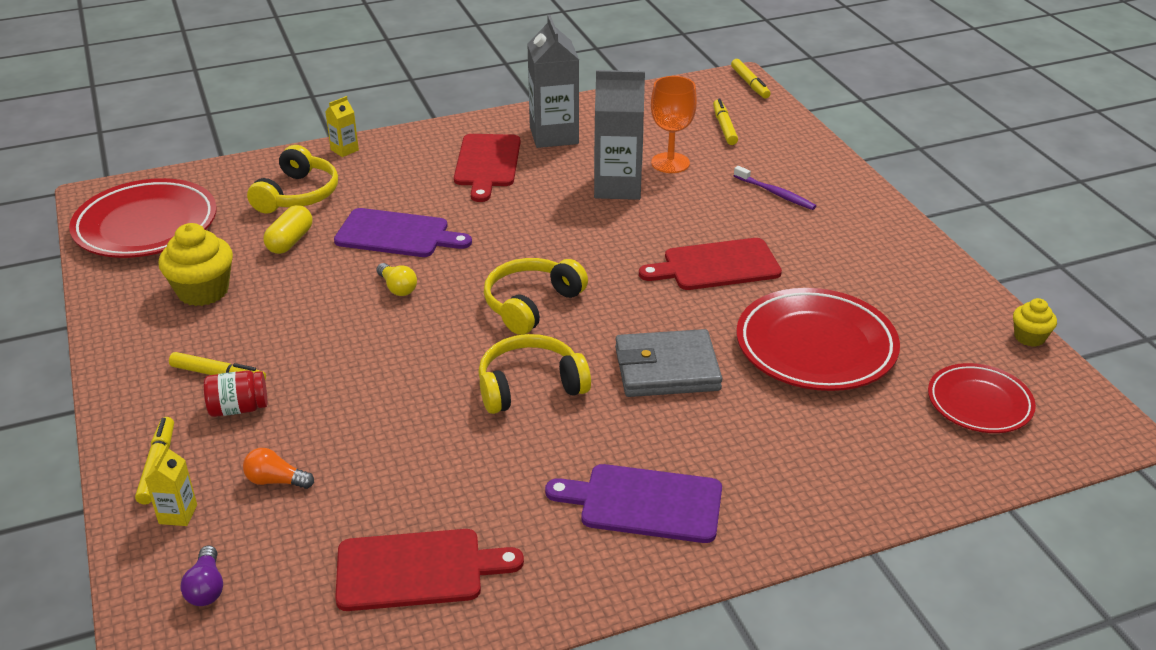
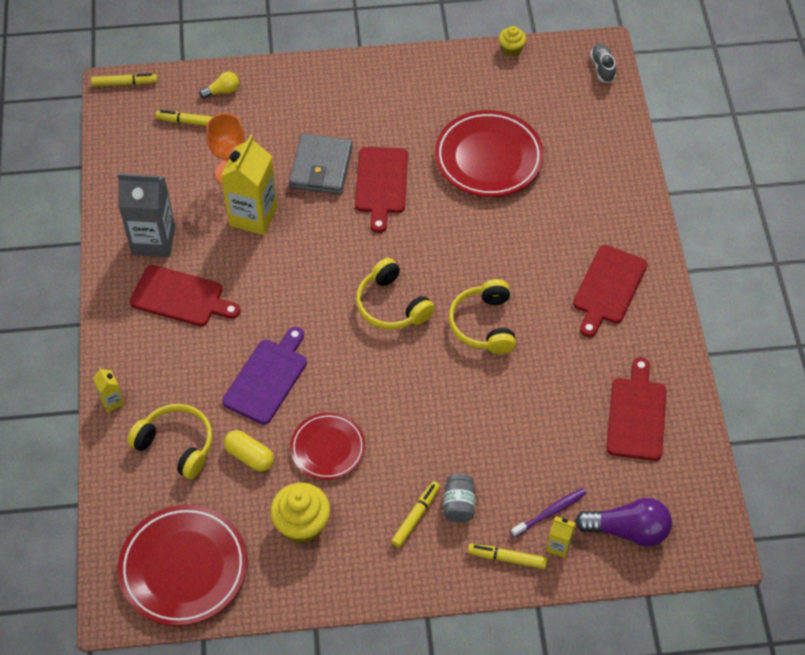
camera: 75 degrees left, 20 degrees up
(206, 588) = (627, 530): purple light bulb -> purple light bulb, size x1.88
(238, 408) = (458, 505): red jar -> grey jar
(276, 481) = (540, 485): orange light bulb -> none
(397, 288) = (343, 387): yellow light bulb -> yellow light bulb (222, 91)
(617, 187) = (253, 216): grey carton -> yellow carton
(644, 503) = (608, 288): purple cutting board -> red cutting board
(666, 369) = (487, 244): grey wallet -> grey wallet (321, 167)
(775, 193) = (301, 121): purple toothbrush -> purple toothbrush (550, 512)
(979, 403) = (564, 98): red plate -> red plate (328, 448)
(1073, 435) = (602, 68): none -> grey shoe

